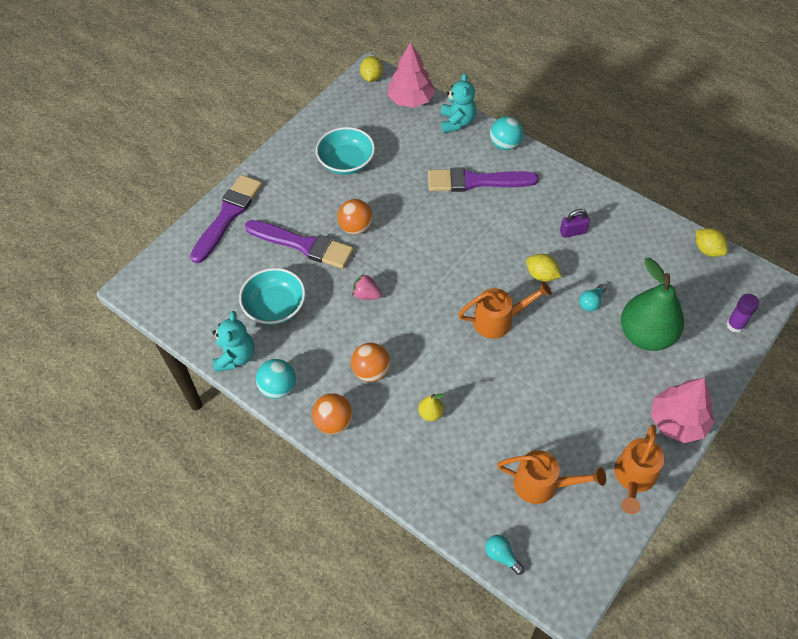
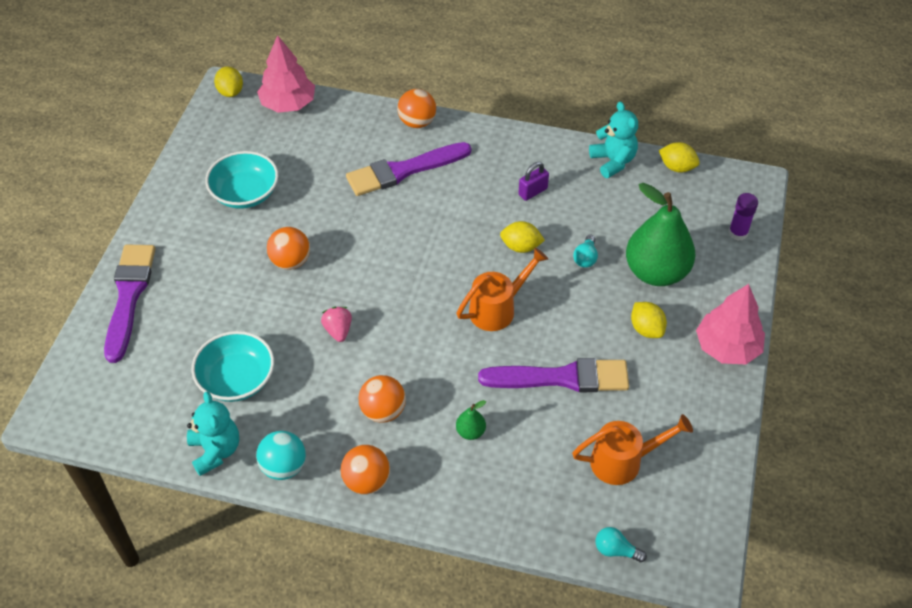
camera: 25 degrees left, 5 degrees down
(303, 245) = (237, 300): purple brush -> purple brush (562, 378)
(366, 295) = (338, 330): pink strawberry -> pink strawberry turned 75 degrees clockwise
(430, 413) = (470, 432): yellow pear -> green pear
(457, 122) = (352, 113): turquoise teddy bear -> turquoise teddy bear (613, 161)
(505, 144) = (417, 122): turquoise ball -> orange ball
(614, 380) = (646, 329): none -> yellow lemon
(633, 478) = (710, 420): orange watering can -> none

